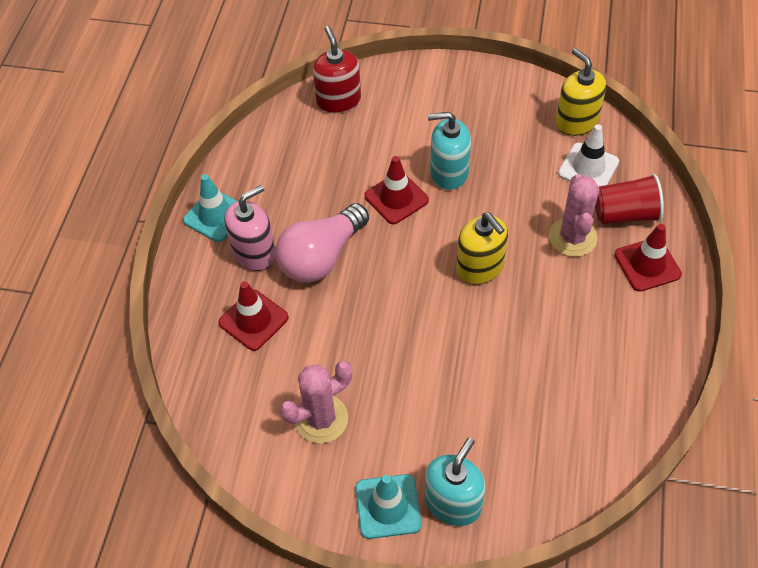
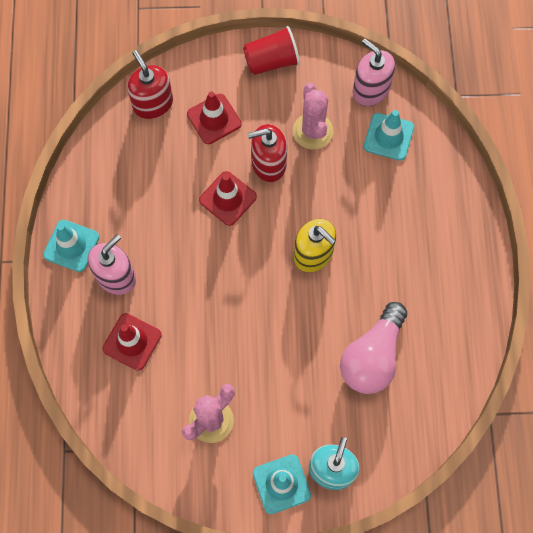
camera: 15 degrees left, 15 degrees up
(322, 256) = (176, 269): pink light bulb -> pink light bulb (372, 356)
(449, 172) = (268, 163): turquoise soap dispenser -> red soap dispenser
(572, 237) = (386, 210): pink cactus -> pink cactus (312, 131)
(576, 121) = (370, 90): yellow soap dispenser -> pink soap dispenser
(588, 167) = (388, 137): white traffic cone -> turquoise traffic cone
(625, 214) = (426, 179): red cup -> red cup (271, 61)
(647, 264) = (452, 225): red traffic cone -> red traffic cone (214, 119)

